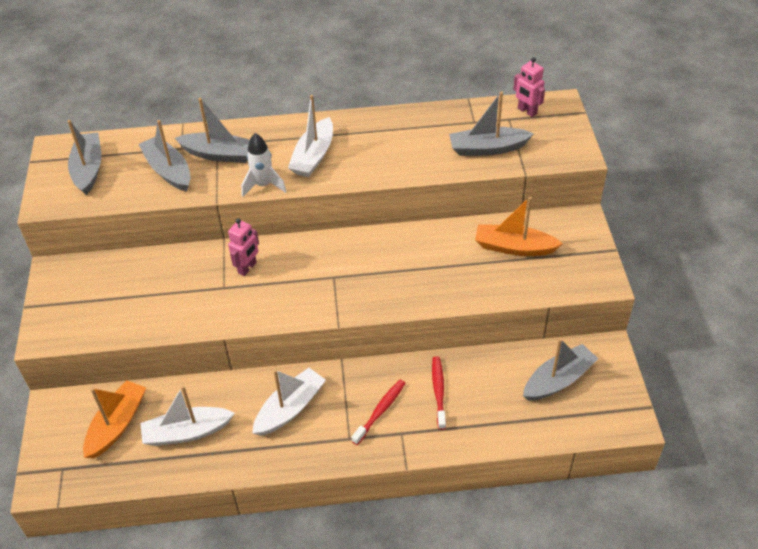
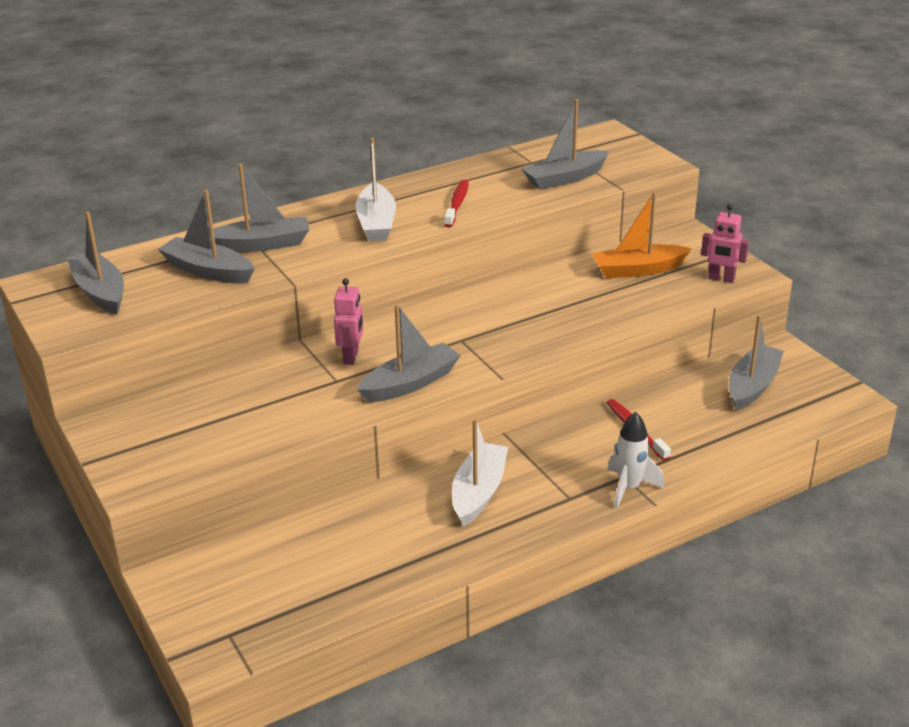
camera: 25 degrees left, 15 degrees down
(117, 425) = (270, 570): orange boat -> none
(187, 432) = (368, 550): white boat -> none
(263, 185) = (338, 258): white rocket -> white rocket (629, 488)
(271, 308) = (410, 383): none -> grey boat
(380, 411) = (585, 465): red toothbrush -> red toothbrush (457, 204)
(527, 111) = (579, 144): pink robot -> pink robot (721, 279)

